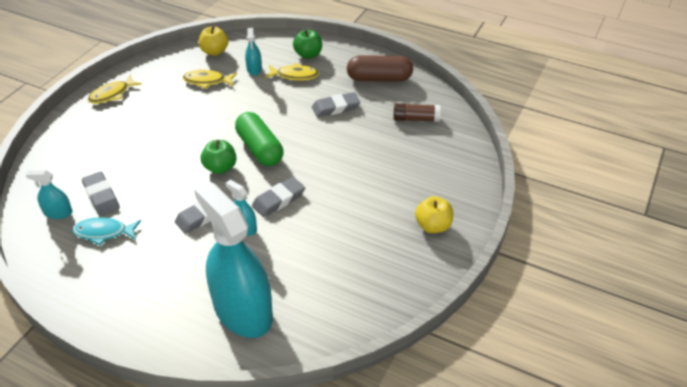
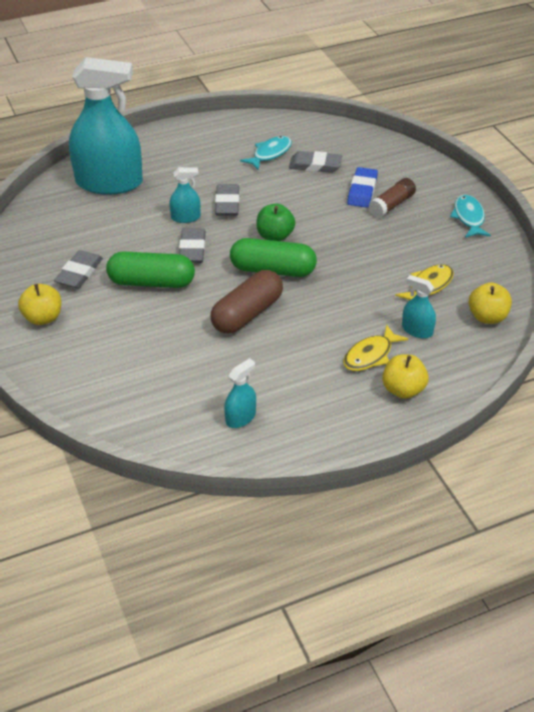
camera: 130 degrees right, 0 degrees up
(58, 213) = (320, 141): turquoise spray bottle -> turquoise spray bottle (240, 417)
(112, 94) = (469, 217): yellow fish -> turquoise fish
(119, 154) = (362, 191): none -> blue eraser
(308, 55) = (403, 389): green apple -> yellow apple
(335, 107) = (275, 354): grey eraser -> grey eraser (79, 273)
(336, 197) = (151, 282): none -> green capsule
(379, 78) = (287, 422): brown capsule -> brown capsule (247, 314)
(416, 119) = (183, 404): brown glue stick -> brown glue stick (391, 205)

